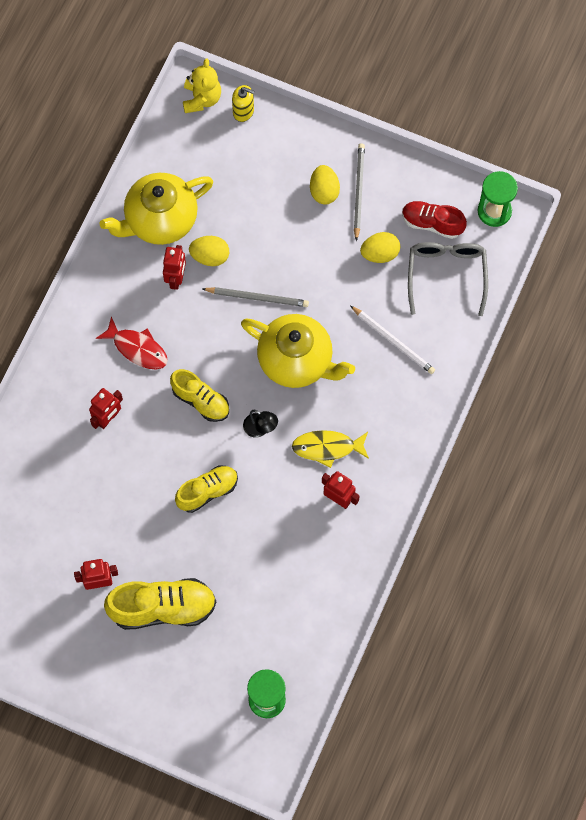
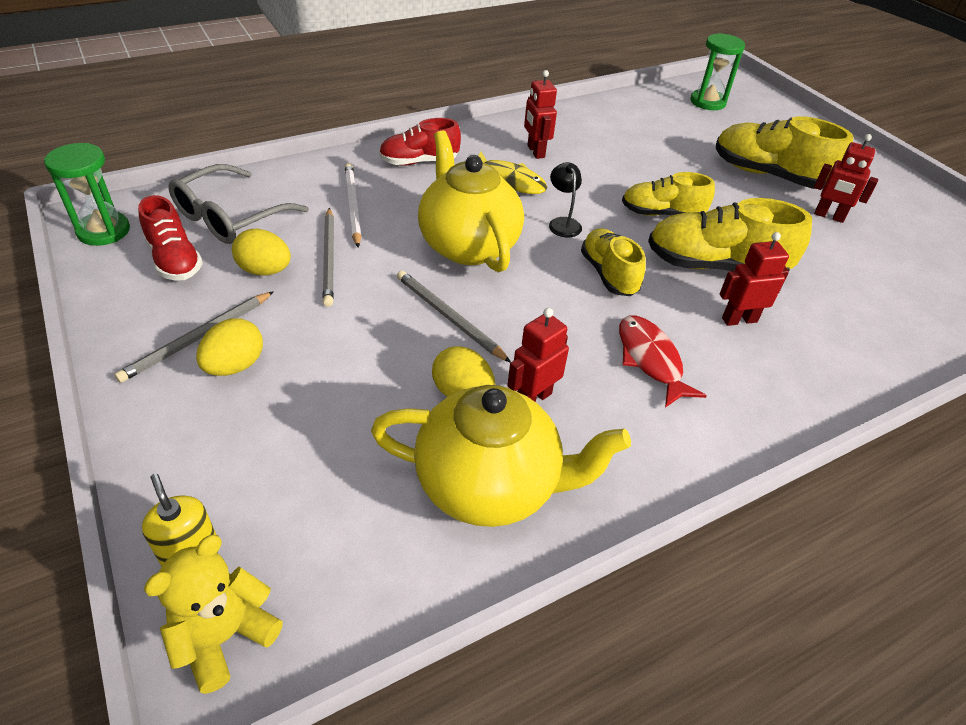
camera: 145 degrees left, 25 degrees down
(145, 459) = (715, 266): none -> yellow shoe
(358, 289) = (329, 258): none -> grey pencil
(400, 419) = (419, 162): none -> red shoe

